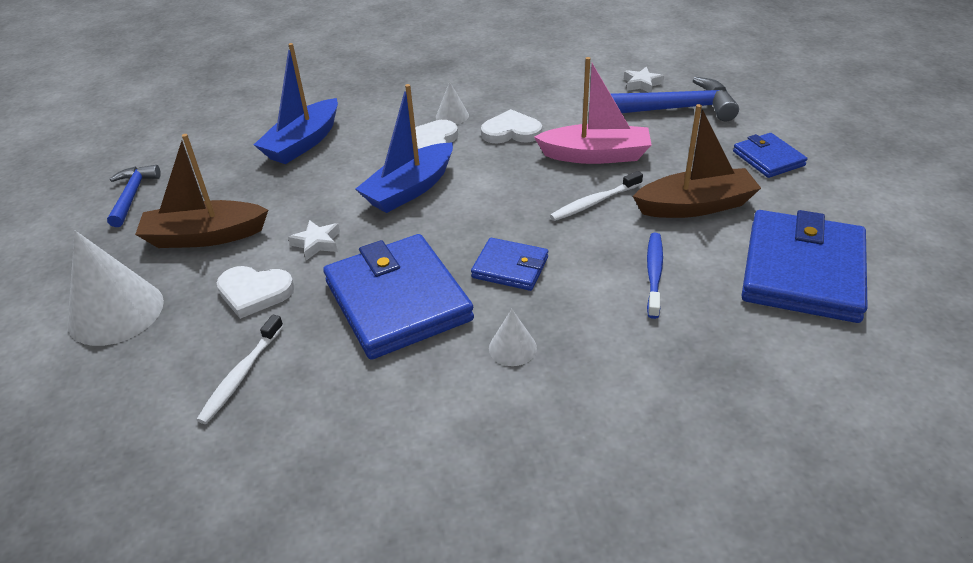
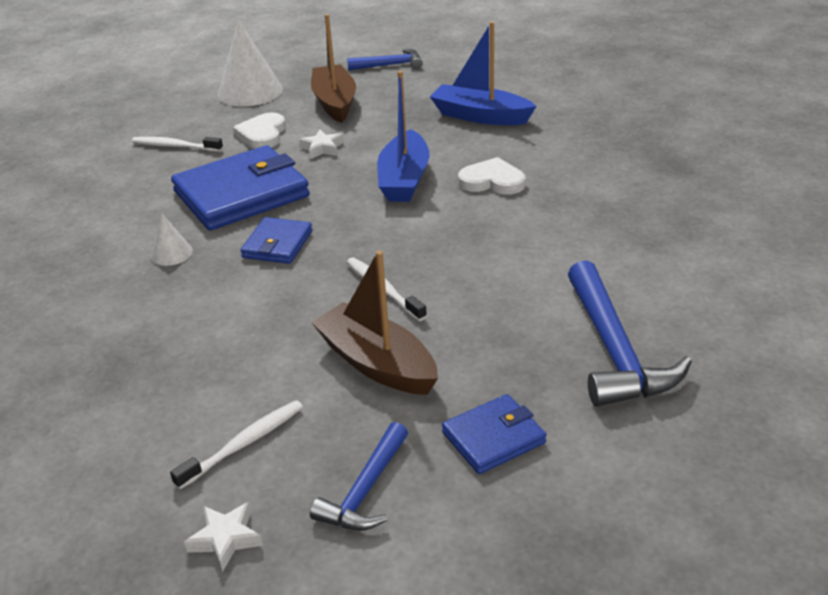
camera: 85 degrees right, 5 degrees down
(410, 189) = (404, 179): blue boat -> blue boat turned 120 degrees counterclockwise
(452, 116) = (551, 186): white cone -> none
(511, 131) = (524, 226): white heart -> none
(595, 155) = (481, 287): pink boat -> none
(642, 84) = (682, 323): white star -> white star (225, 539)
(654, 273) = (256, 330): blue toothbrush -> none
(695, 206) = (377, 363): brown boat -> brown boat turned 150 degrees clockwise
(802, 271) = (244, 444): blue wallet -> white toothbrush
(833, 211) = (366, 490): none -> blue hammer

